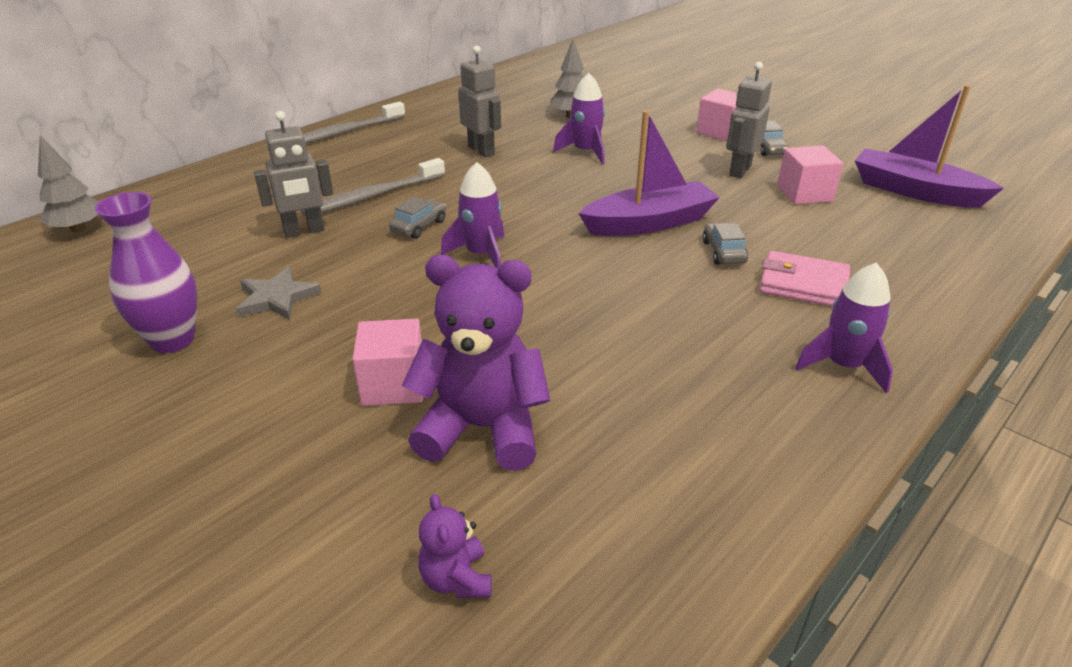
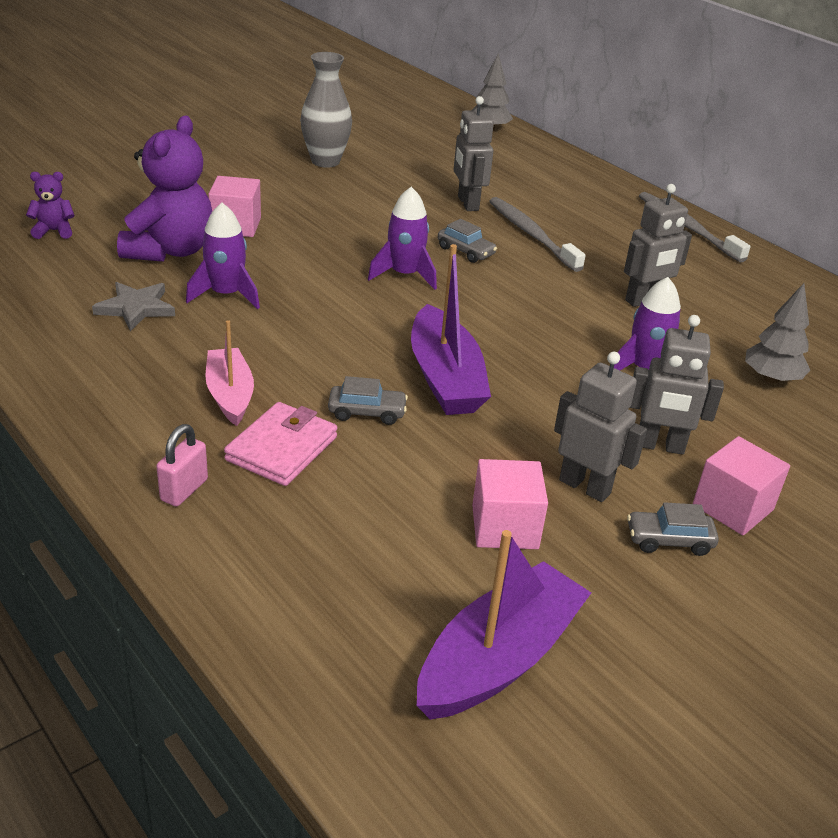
camera: 95 degrees right, 0 degrees up
(172, 340) = (325, 161): purple vase -> grey vase
(277, 298) = (365, 192): grey star -> grey star (136, 308)
(675, 149) = (659, 446): none -> grey robot
(753, 323) = (230, 395): none -> pink boat
(843, 366) = (138, 427): purple rocket -> purple rocket (226, 295)
(896, 322) = (184, 490): none -> pink padlock

